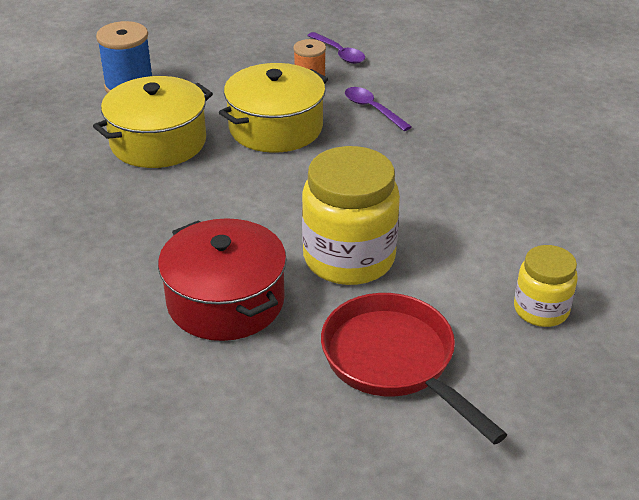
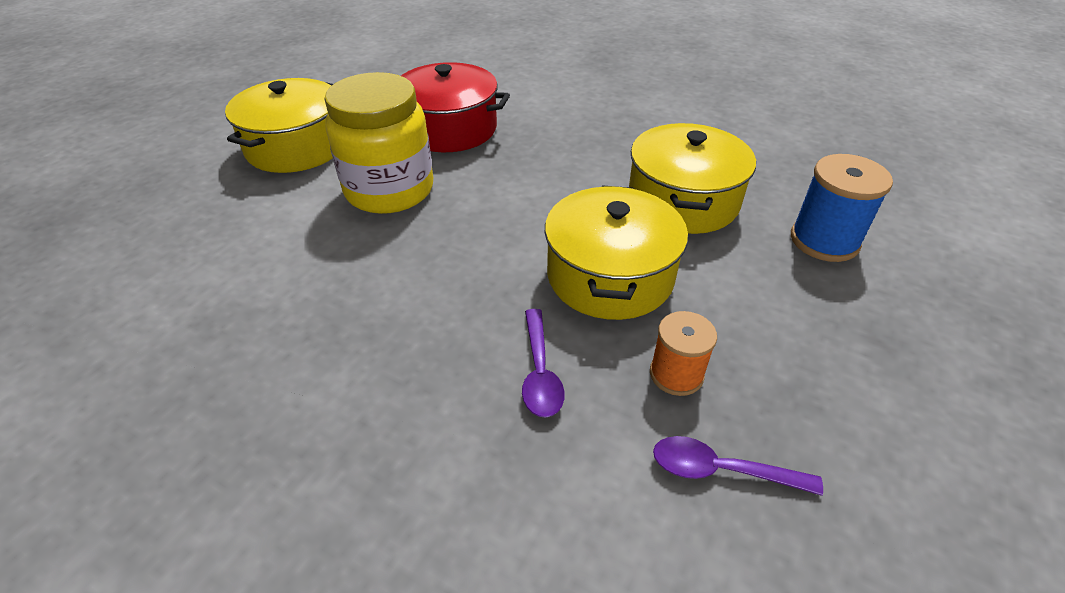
camera: 140 degrees right, 5 degrees up
(372, 109) = (539, 372): purple spoon -> purple spoon turned 75 degrees clockwise
(394, 361) = (296, 147): red pan -> yellow pot
(541, 310) = (188, 225): yellow jar -> none

